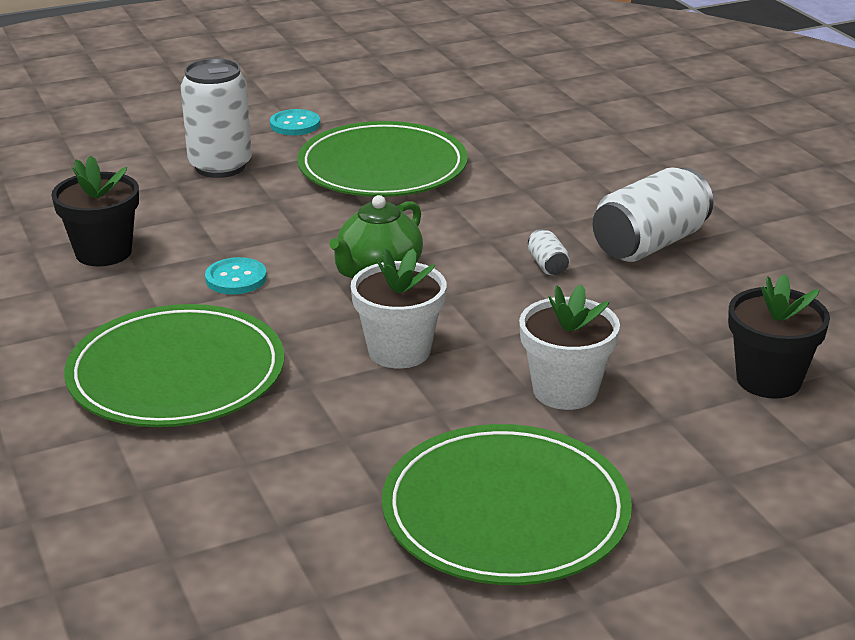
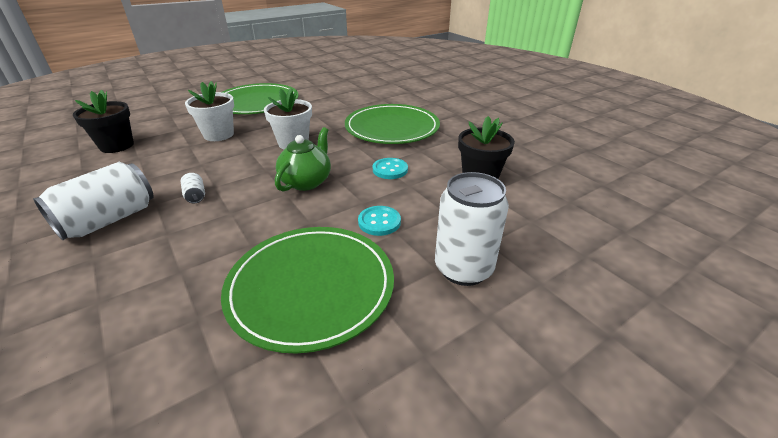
camera: 170 degrees right, 5 degrees up
(295, 124) = (426, 360): turquoise button -> turquoise button (379, 222)

